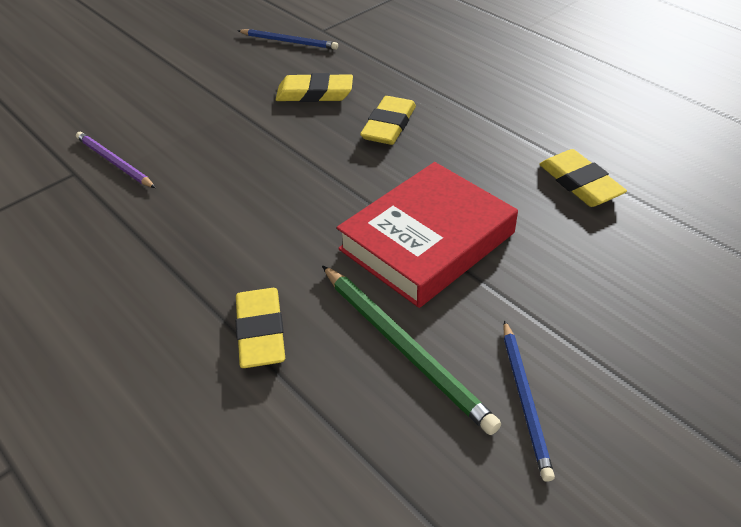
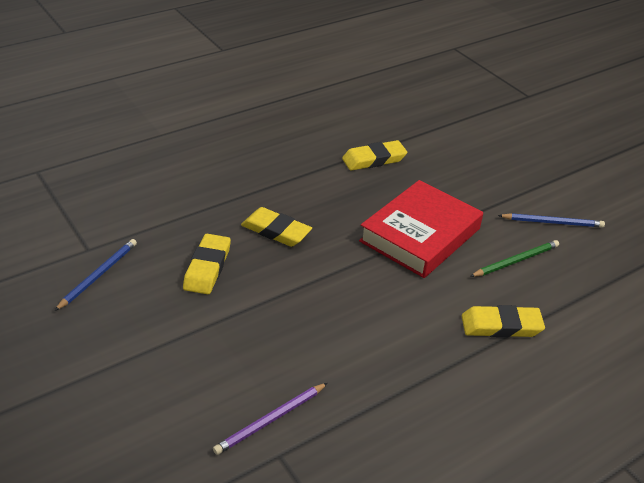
camera: 85 degrees left, 5 degrees down
(405, 348) = (516, 261): green pencil -> green pencil, size x0.66
(427, 241) = (420, 235): red book -> red book turned 75 degrees clockwise

